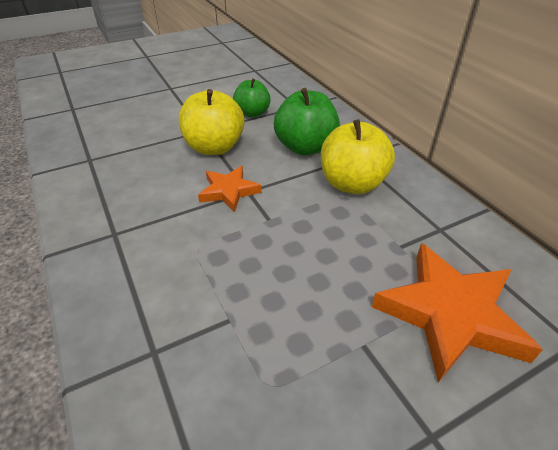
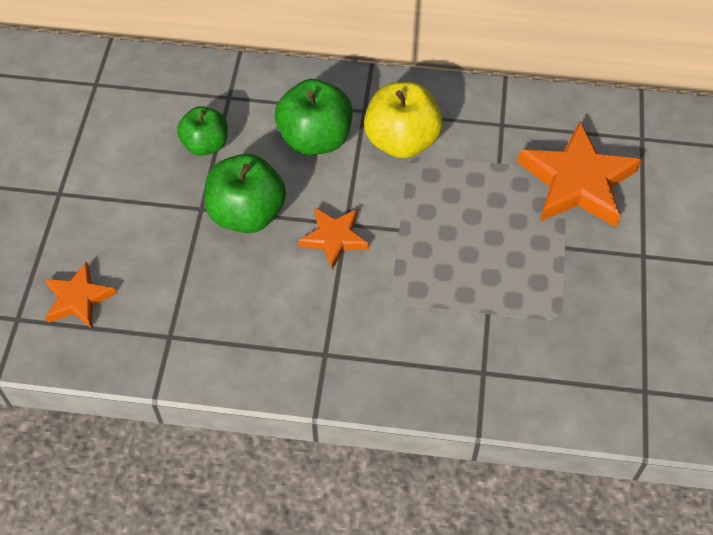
camera: 55 degrees left, 15 degrees up
(99, 119) = (78, 299): none -> orange star
(214, 147) = (247, 214): yellow apple -> green apple

